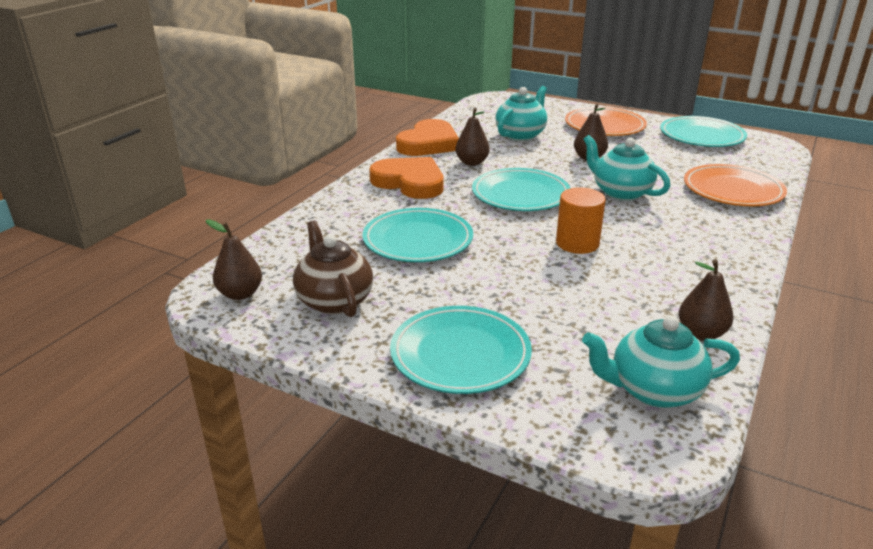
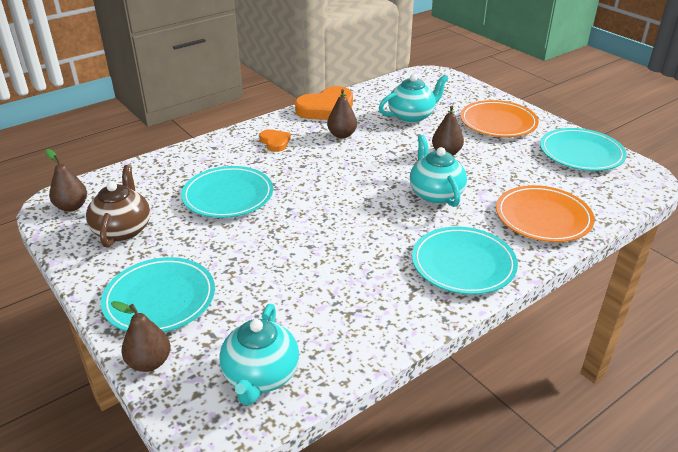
camera: 25 degrees right, 5 degrees up
(410, 182) = (275, 142): orange heart -> orange heart, size x0.53
(520, 194) = (348, 175): turquoise plate -> turquoise plate (463, 264)
(577, 243) = (344, 232): orange cylinder -> none
(654, 390) = (260, 376): turquoise teapot -> turquoise teapot turned 105 degrees counterclockwise
(701, 333) = (352, 343): brown pear -> brown pear (149, 362)

